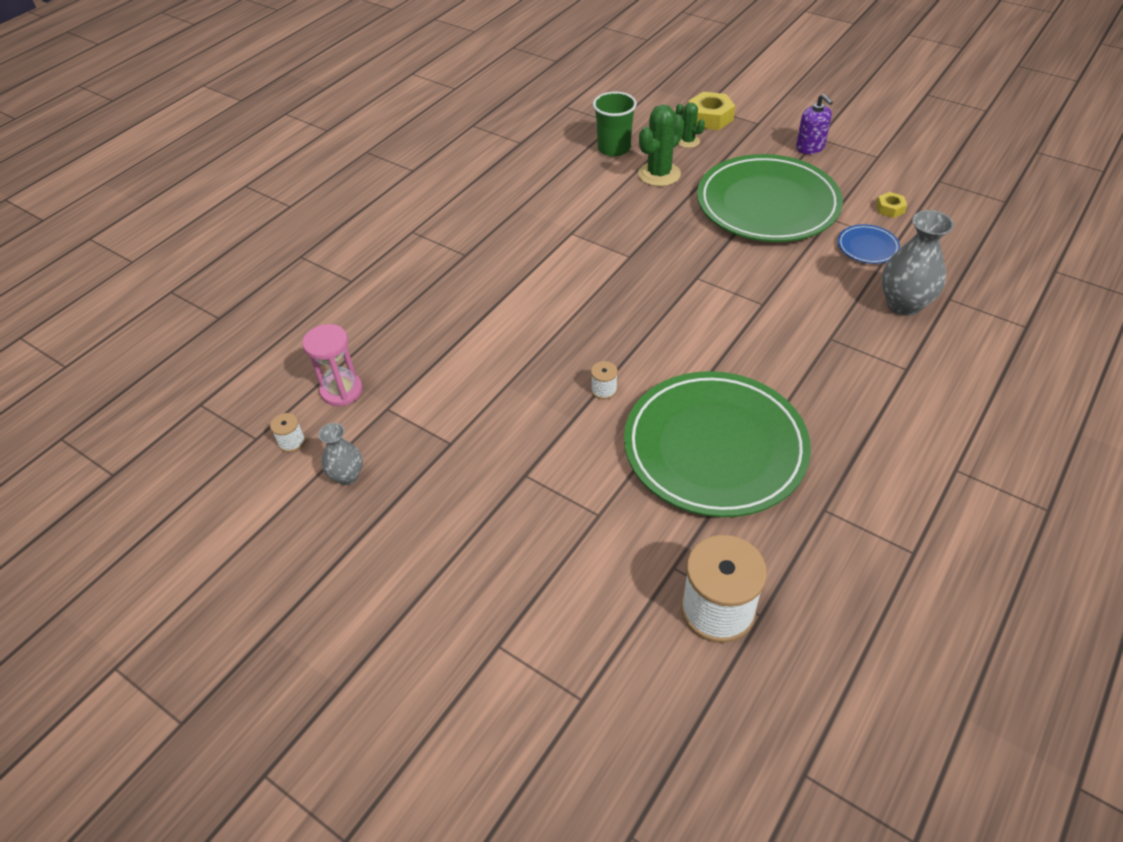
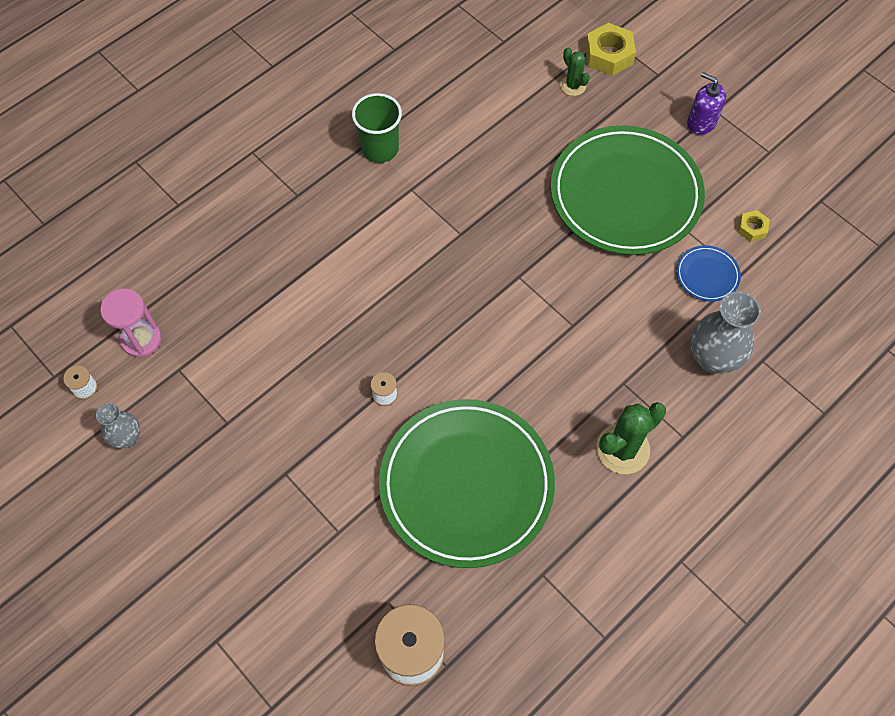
camera: 10 degrees right, 15 degrees up
(614, 148) = (490, 79): green cup -> green cup (380, 149)
(659, 174) = (526, 127): green cactus -> green cactus (623, 449)
(810, 147) = (701, 123): purple soap dispenser -> purple soap dispenser turned 150 degrees clockwise

